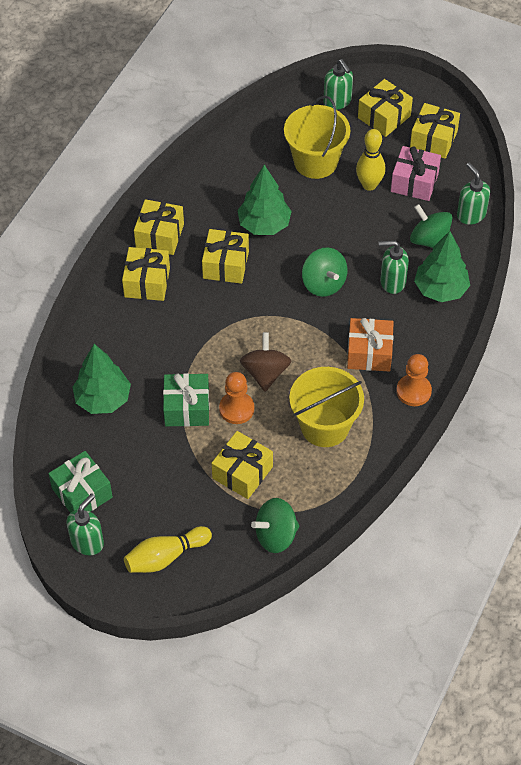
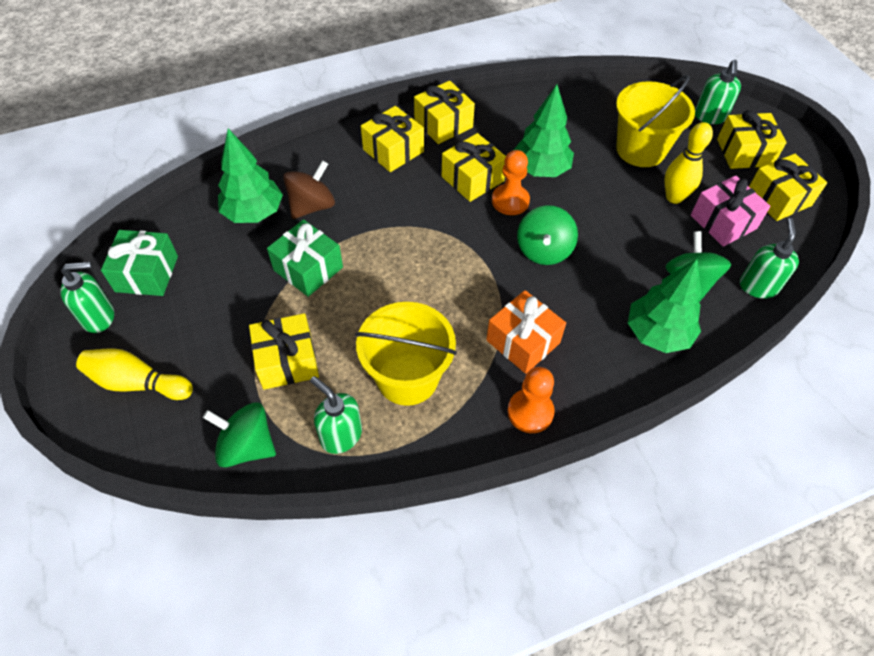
camera: 40 degrees right, 0 degrees up
(236, 409) = (347, 301): orange pawn -> orange pawn (510, 201)
(265, 373) = (407, 289): brown spinning top -> brown spinning top (312, 206)
(392, 282) = (613, 293): green soap dispenser -> green soap dispenser (341, 435)

